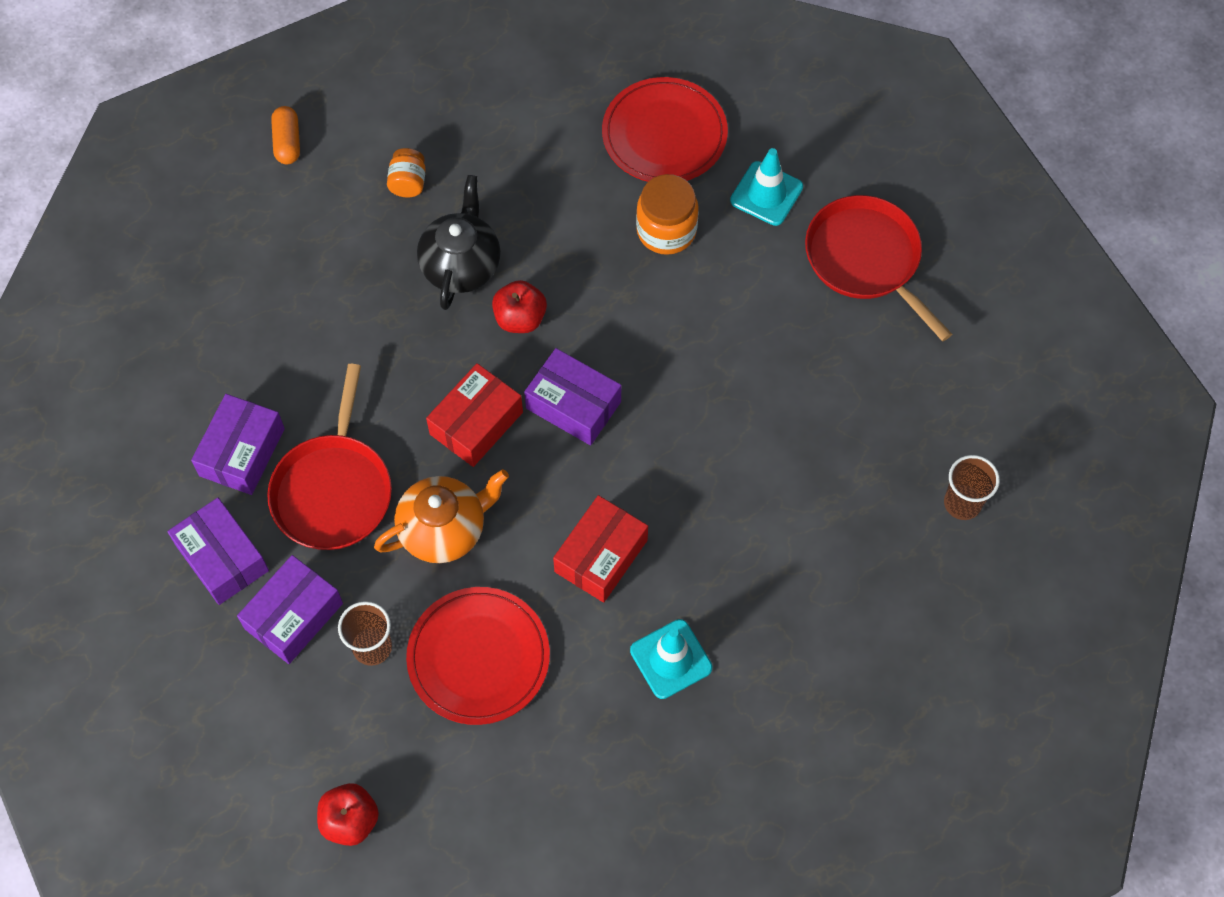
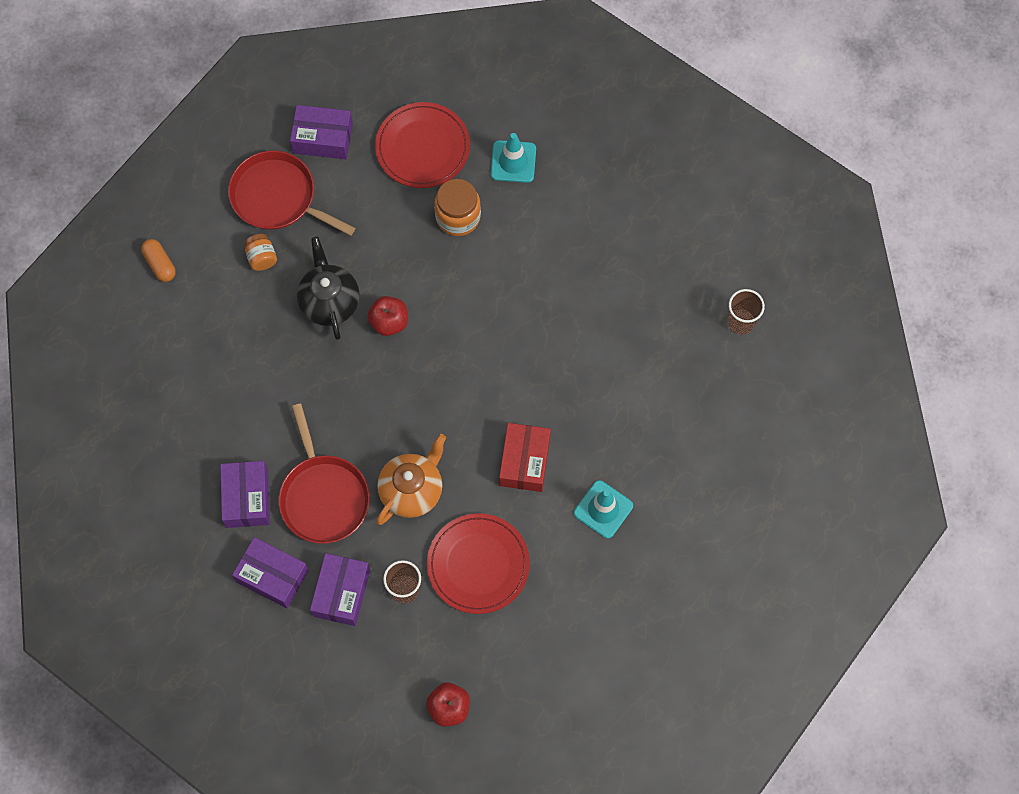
camera: 25 degrees left, 5 degrees up
(476, 423) = (396, 408): red box -> none
(573, 405) = (455, 367): purple box -> purple box (323, 138)
(866, 259) = (602, 180): red pan -> red pan (278, 197)

